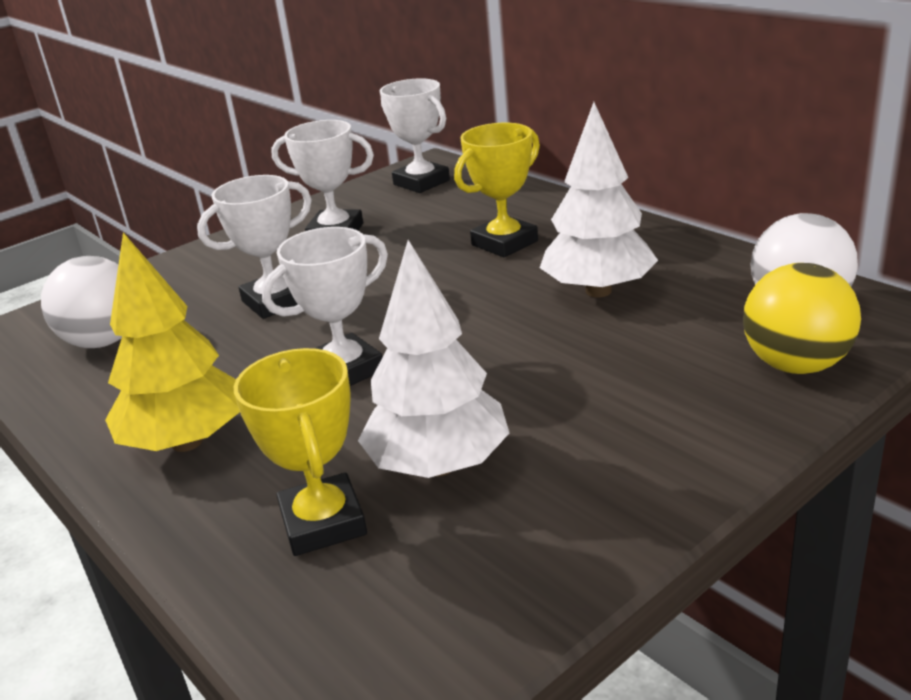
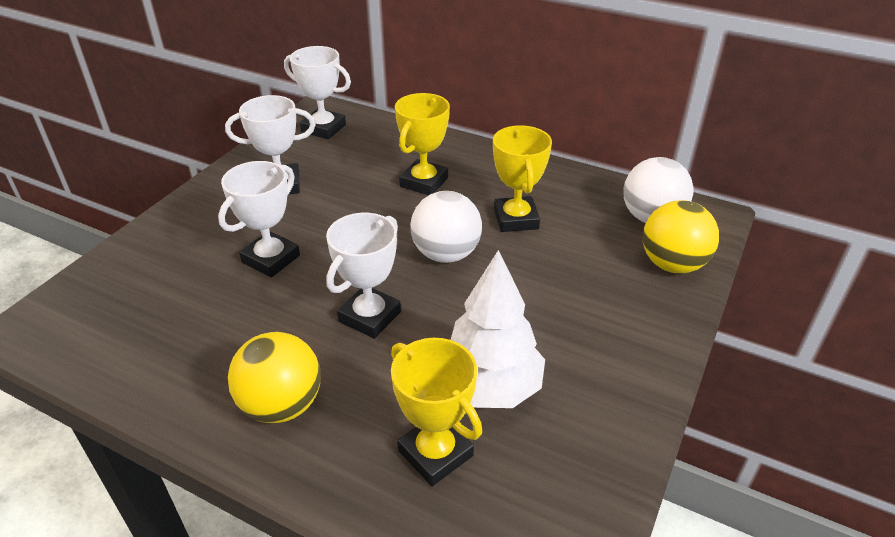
camera: 25 degrees left, 10 degrees up
(104, 341) = (139, 320): white ball -> white ball (446, 254)
(187, 442) = (281, 405): yellow tree -> yellow ball
(598, 291) = (516, 219): white tree -> yellow trophy

